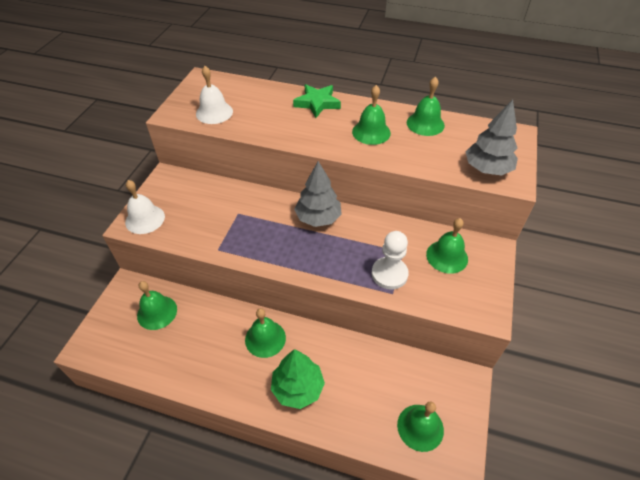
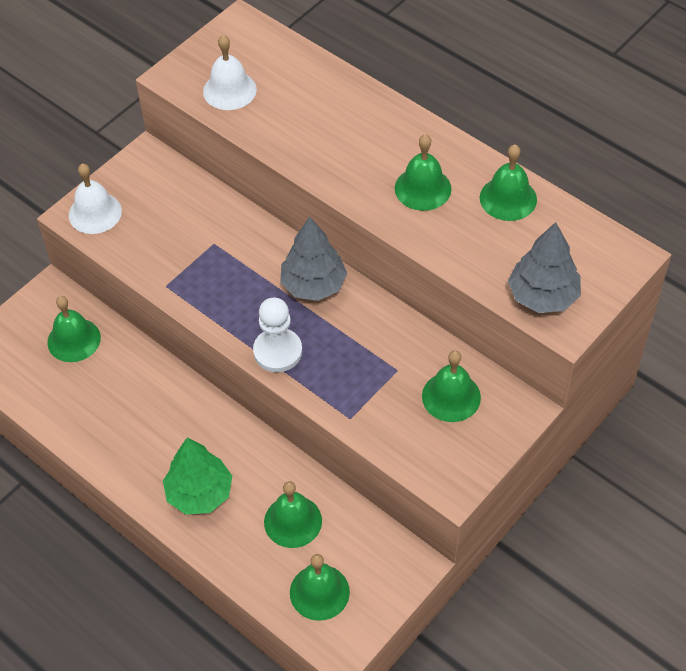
camera: 25 degrees right, 5 degrees up
(265, 338) = (189, 421): green bell -> green bell (293, 521)
(317, 103) = (377, 116): green star -> none
(389, 274) = (361, 393): white pawn -> white pawn (278, 351)

